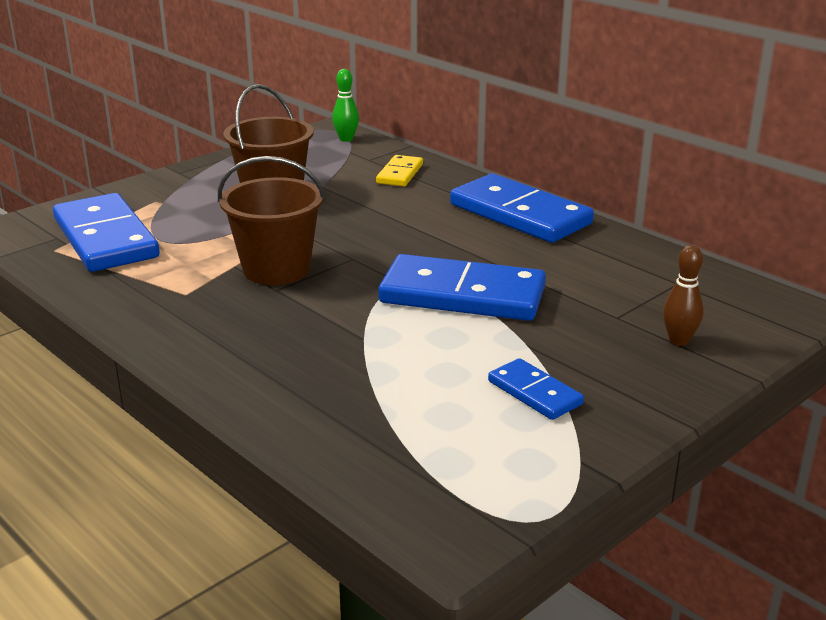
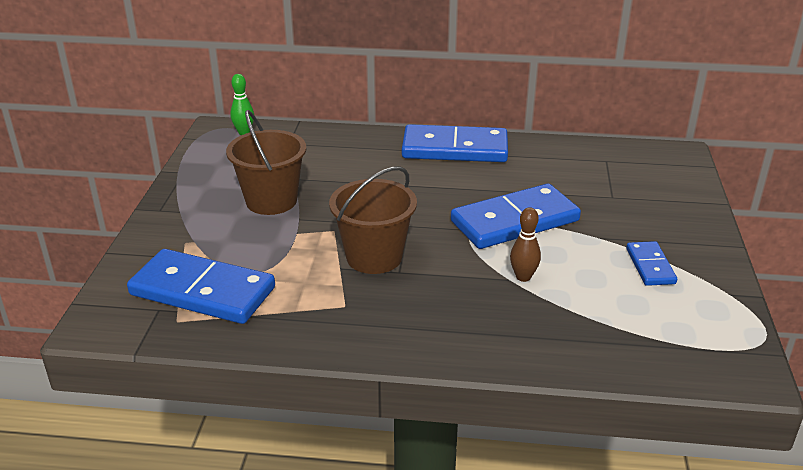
camera: 40 degrees left, 5 degrees up
(399, 174) = (330, 147): yellow domino -> none
(534, 393) = (650, 266): blue domino -> blue domino turned 75 degrees clockwise
(679, 340) = (661, 197): brown bowling pin -> brown bowling pin (523, 277)

